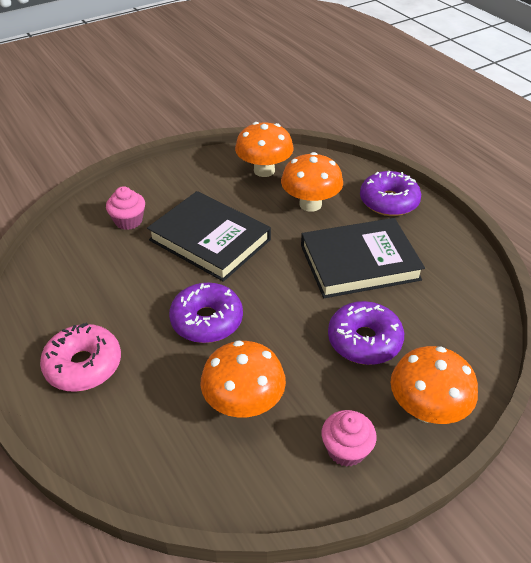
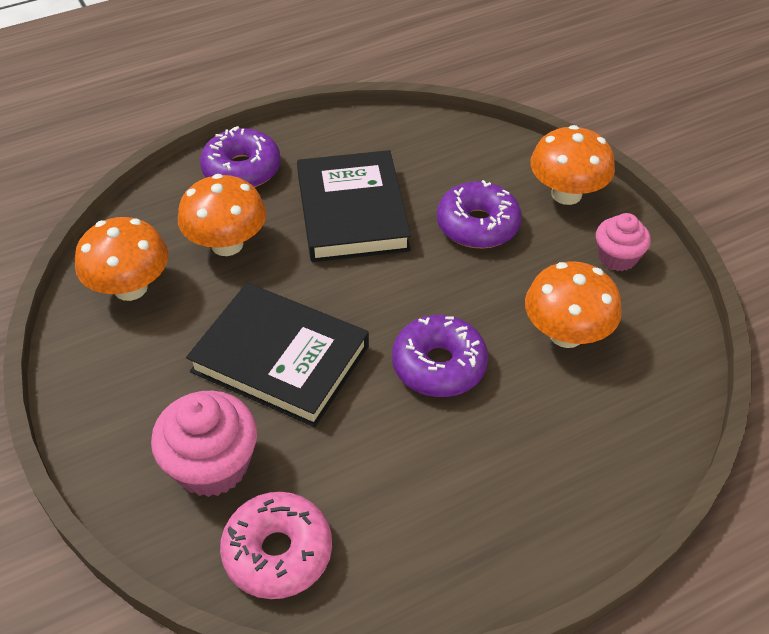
camera: 85 degrees left, 5 degrees up
(83, 365) = (512, 501): pink donut -> pink donut (278, 552)
(128, 221) = (212, 465): pink cupcake -> pink cupcake, size x1.59
(210, 240) = (280, 358): black book -> black book turned 75 degrees clockwise

